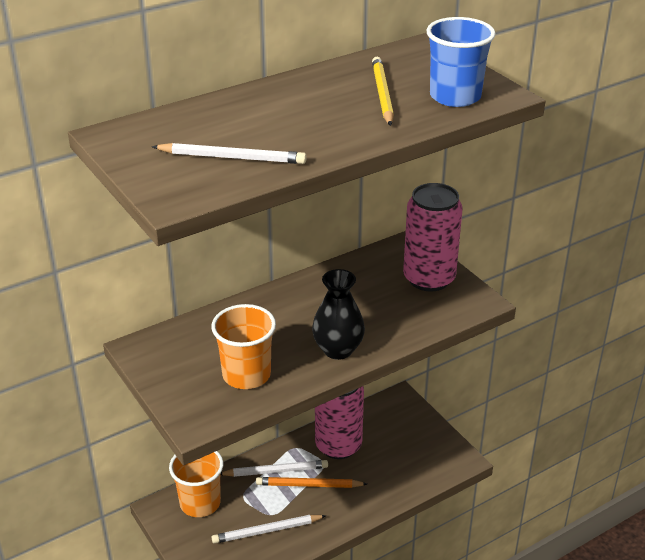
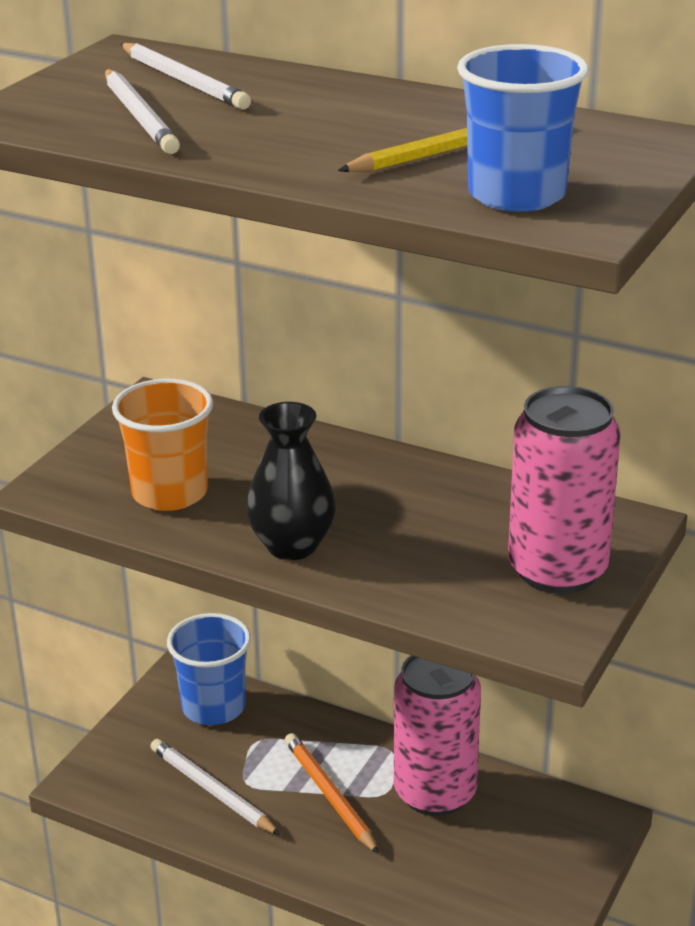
camera: 60 degrees right, 5 degrees down
(200, 503) = (213, 707): orange cup -> blue cup
(275, 471) = (328, 751): white pencil -> white pencil (183, 81)

